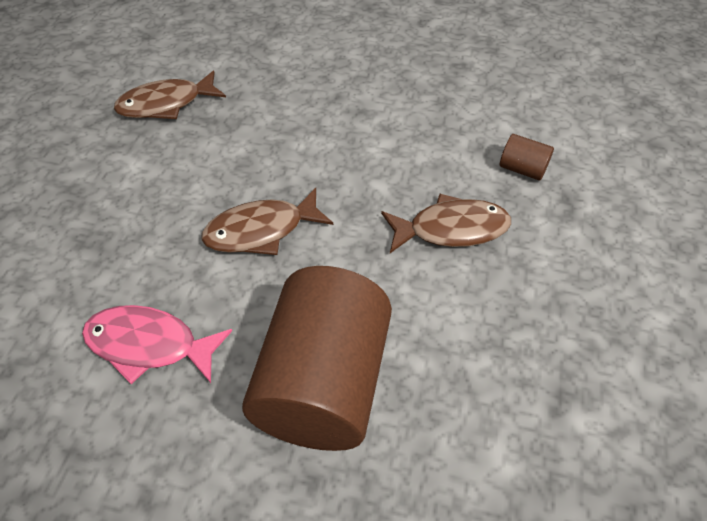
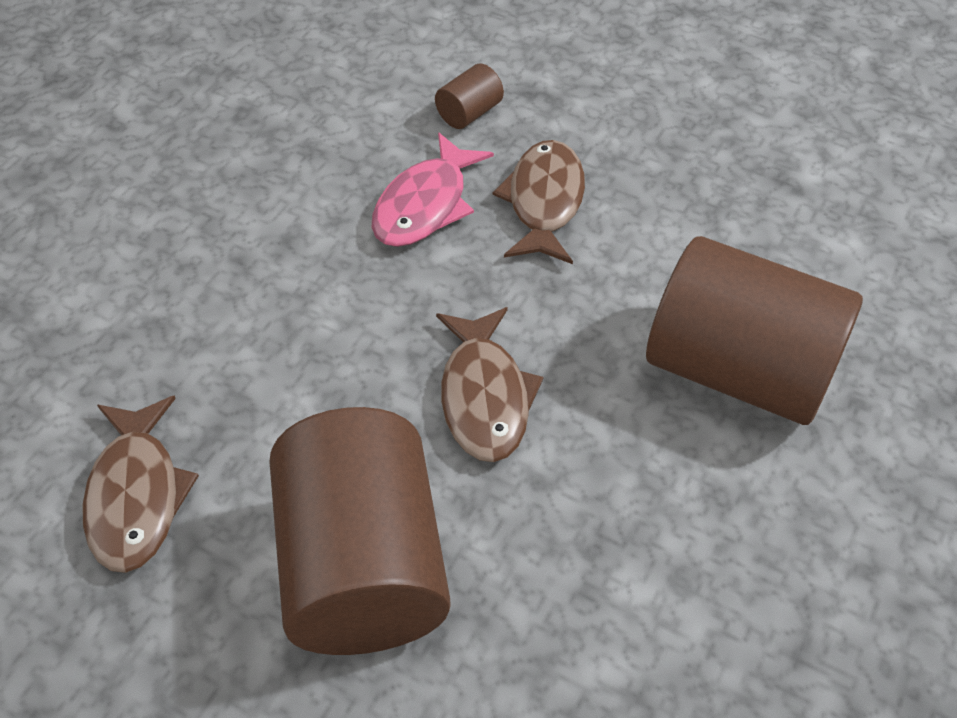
camera: 75 degrees left, 0 degrees up
(130, 201) = (363, 565): none -> brown cylinder
(149, 345) = (651, 552): pink fish -> pink fish (425, 205)

